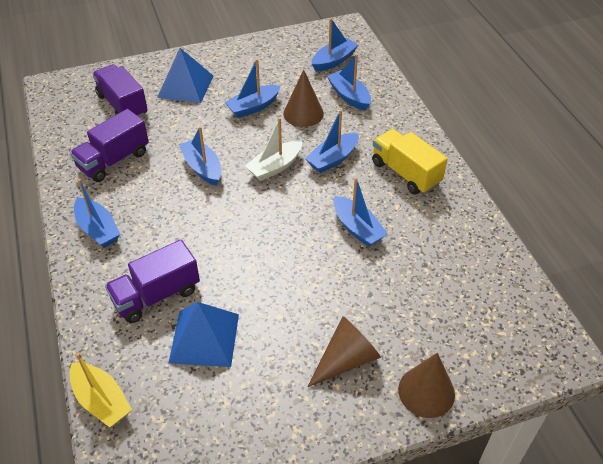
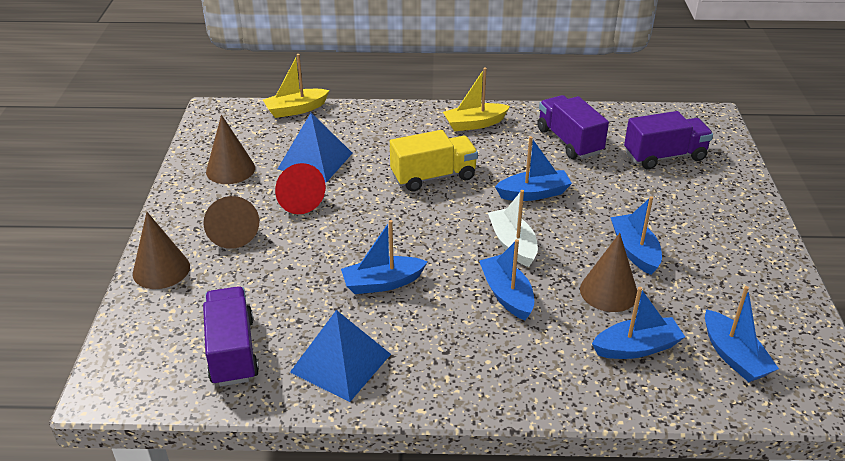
camera: 110 degrees right, 10 degrees down
(98, 229) = (474, 124): blue boat -> yellow boat
(156, 295) = (377, 144): purple truck -> purple truck (232, 351)
(185, 86) = (692, 204): blue pyramid -> blue pyramid (340, 363)
(248, 412) = (230, 169): none -> brown cone
(275, 328) = (296, 199): none -> red cone
(405, 173) = (451, 354): yellow truck -> yellow truck (433, 176)

